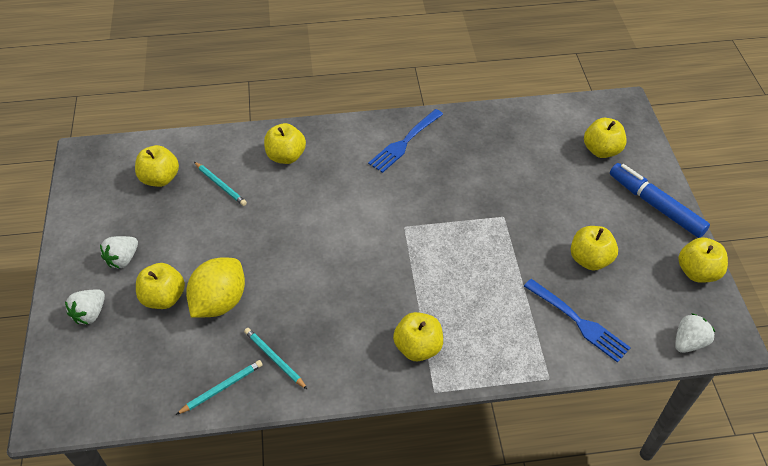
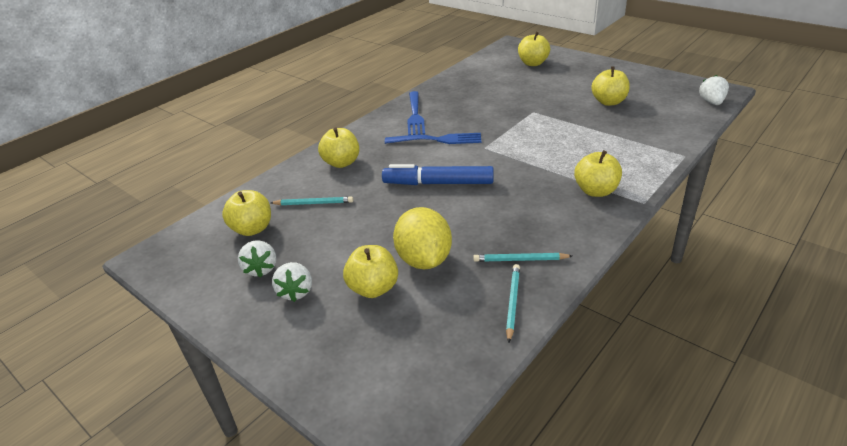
camera: 40 degrees left, 15 degrees down
(90, 313) = (321, 344): white strawberry -> white strawberry (261, 269)
(577, 321) = (651, 126): blue fork -> blue fork (436, 140)
(655, 205) = (598, 67): blue marker -> blue marker (438, 183)
(697, 272) = (663, 78): yellow apple -> none

